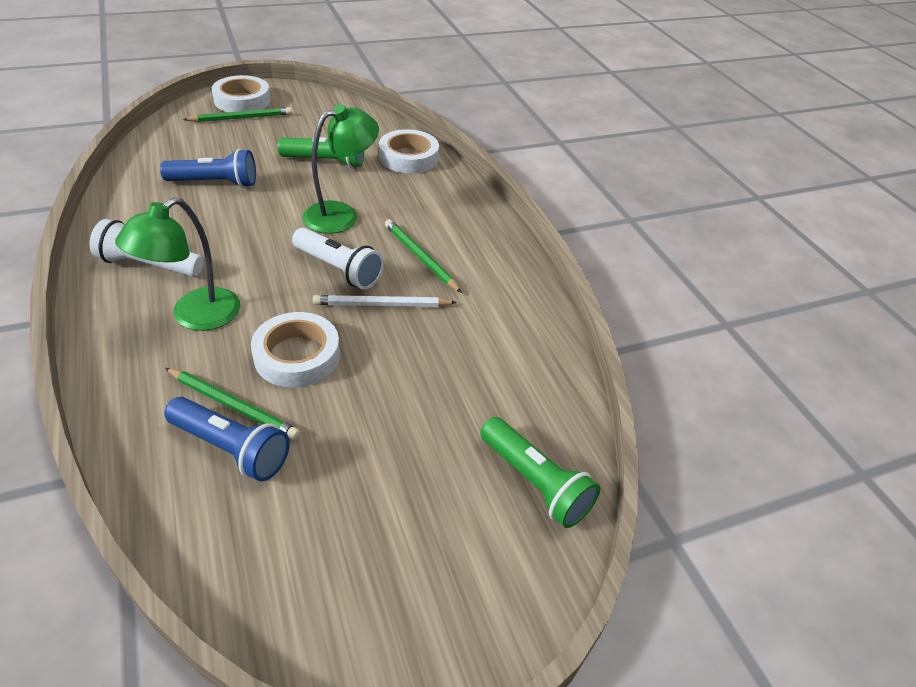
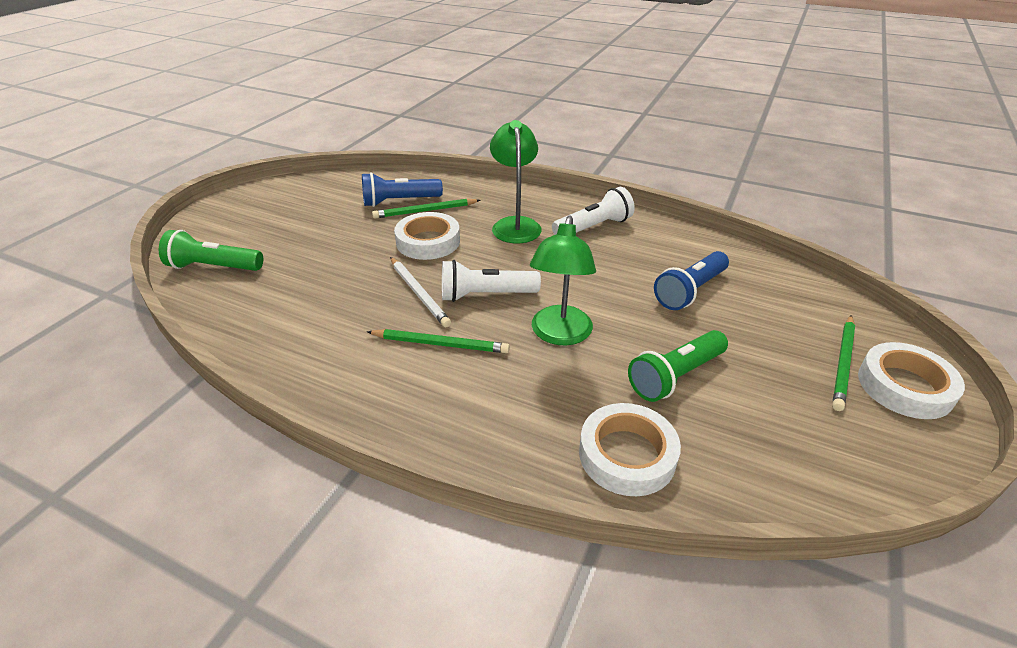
camera: 140 degrees right, 5 degrees down
(382, 305) = (419, 293): white pencil -> white pencil turned 105 degrees clockwise

